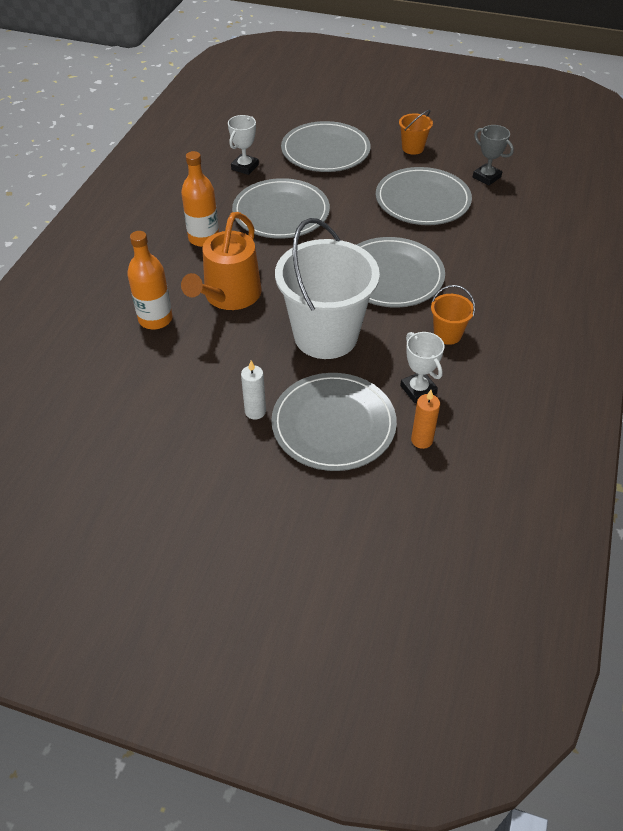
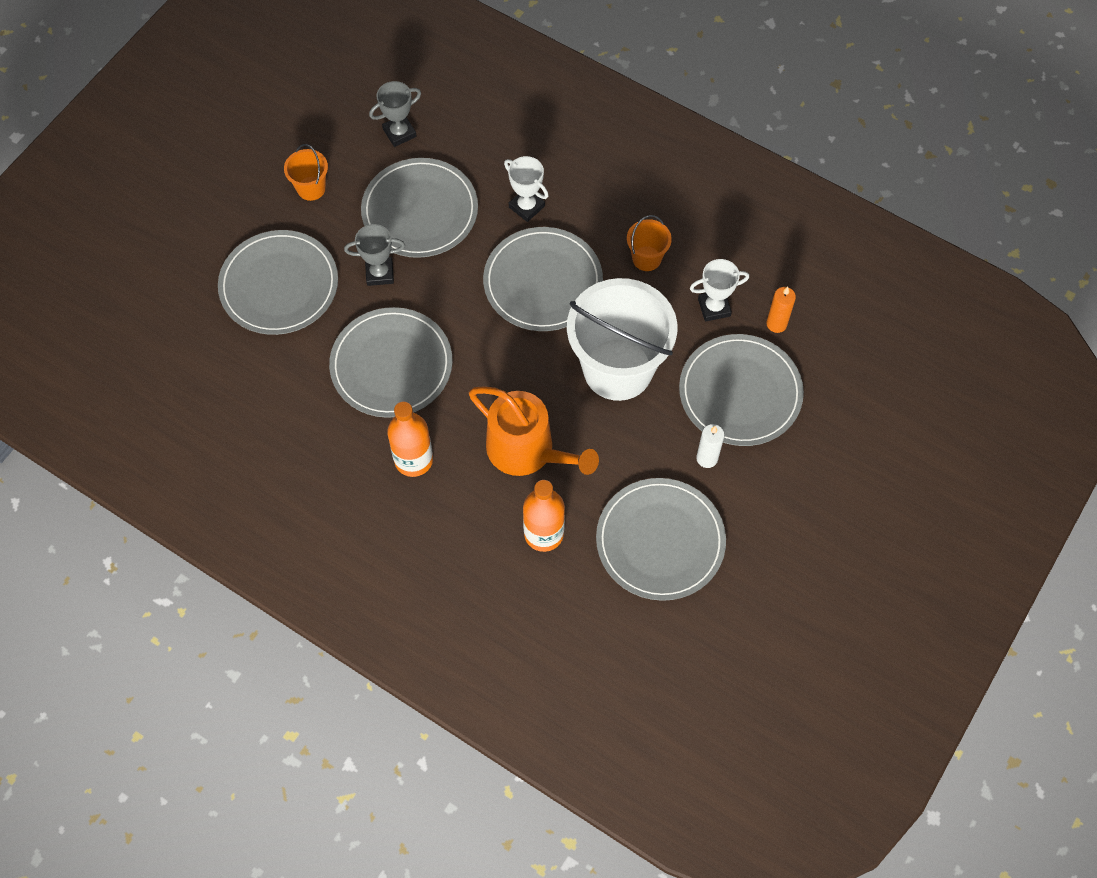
camera: 75 degrees left, 15 degrees up
(163, 393) = (660, 541): none -> grey plate
(245, 167) = (280, 386): white trophy -> white trophy (526, 207)
(357, 192) = (379, 273): none -> grey trophy

